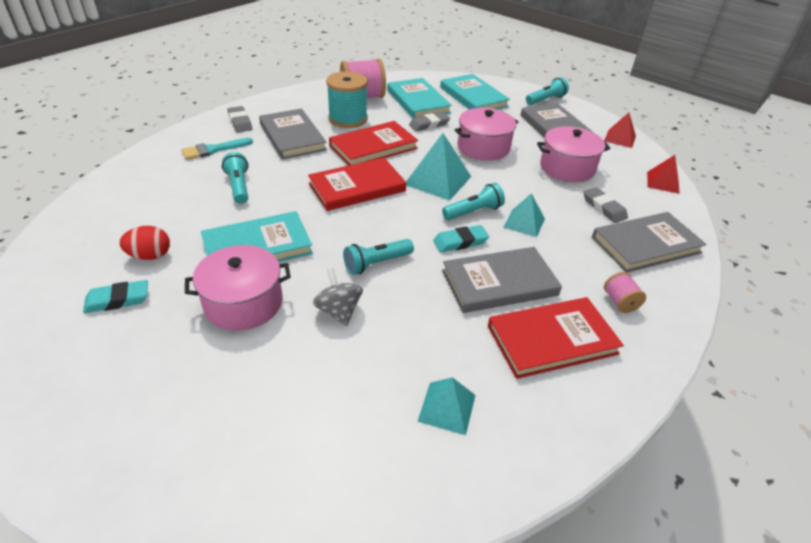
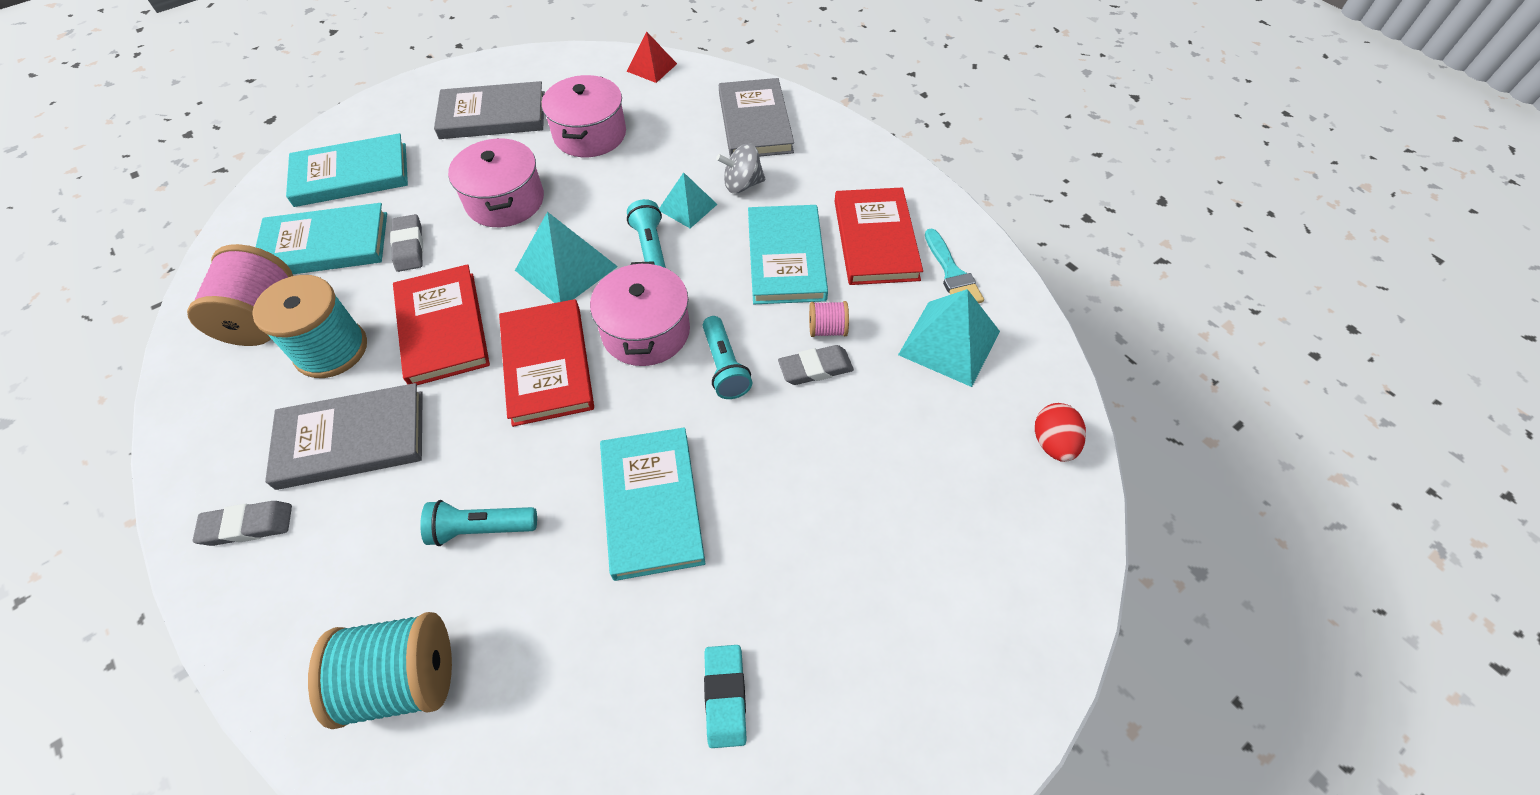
camera: 75 degrees left, 15 degrees up
(150, 256) = (631, 659): red egg -> red egg (1052, 443)
(152, 181) = (403, 679): none -> turquoise spool
(213, 150) = (335, 574): turquoise brush -> turquoise brush (952, 274)
(243, 303) = (766, 524): pink pot -> pink pot (646, 331)
(339, 311) = (801, 418): grey spinning top -> grey spinning top (742, 184)
(447, 407) = (949, 342): turquoise pyramid -> turquoise pyramid, size x1.62
(460, 242) = (706, 275): turquoise eraser -> none
(499, 283) = (786, 258): grey book -> turquoise book
(546, 100) = (408, 100): turquoise flashlight -> none
(604, 208) = (682, 131): grey eraser -> grey eraser (815, 368)
(620, 138) = (545, 66): red pyramid -> none
(620, 302) = (834, 173): pink spool -> pink spool (827, 329)

